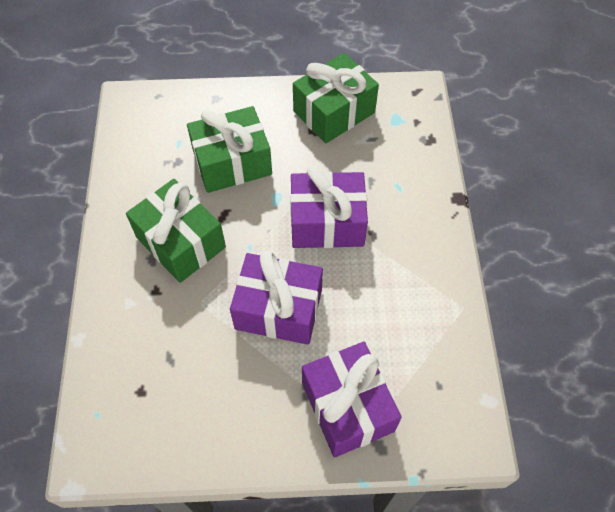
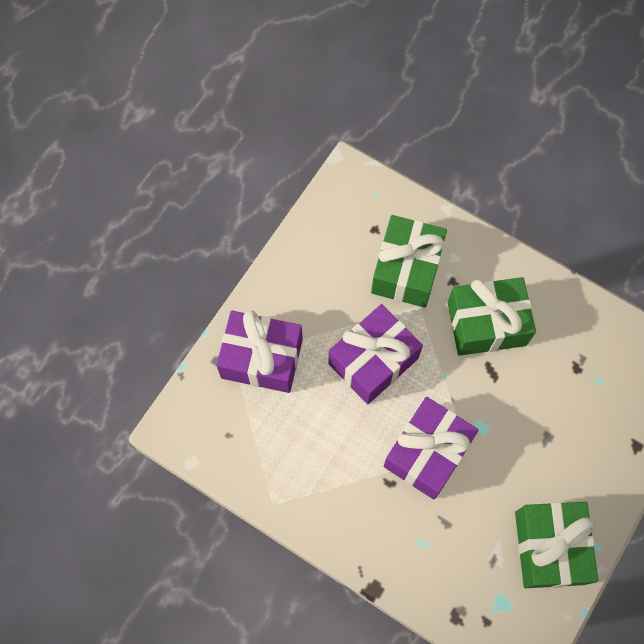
camera: 125 degrees right, 10 degrees up
(232, 163) = (545, 413): green gift -> green gift (406, 270)

